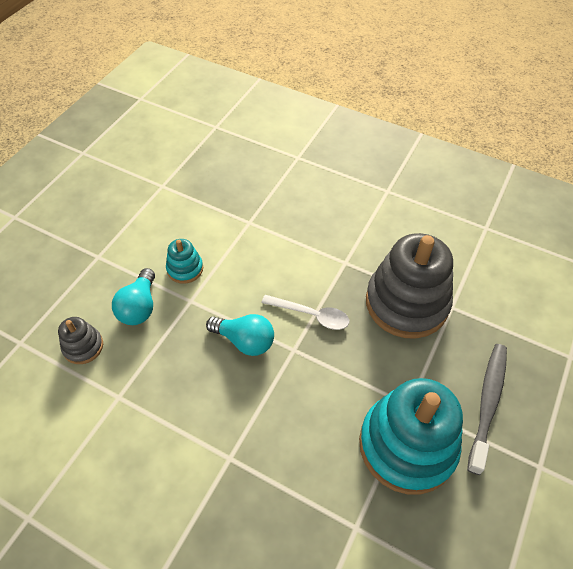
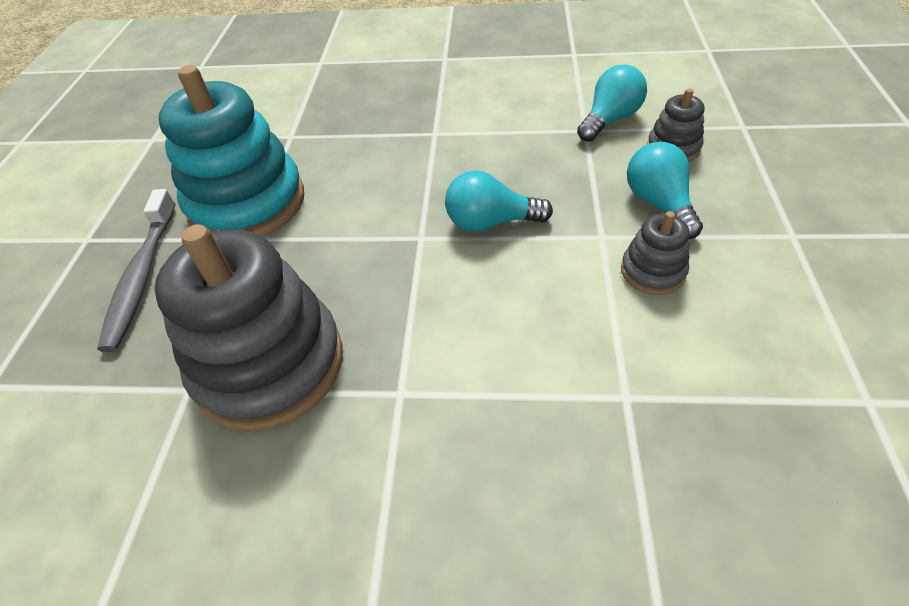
camera: 160 degrees right, 5 degrees down
(92, 399) = (609, 120): none -> turquoise light bulb
(185, 269) = (652, 271): turquoise stacking toy -> grey stacking toy
(311, 315) = (418, 286): white spoon -> none

